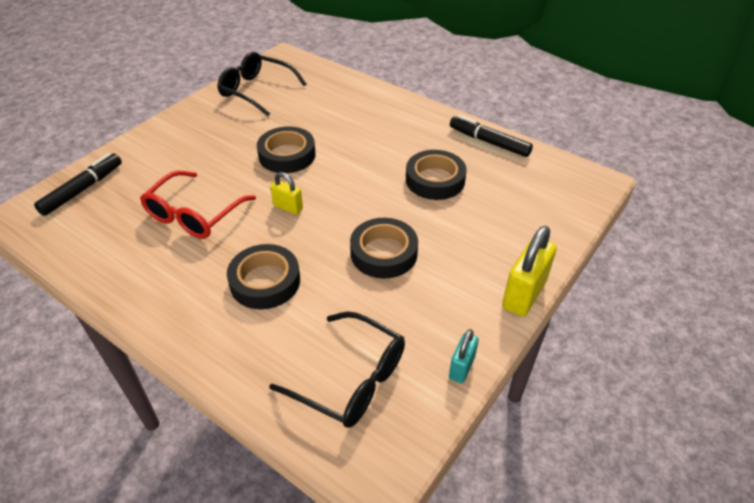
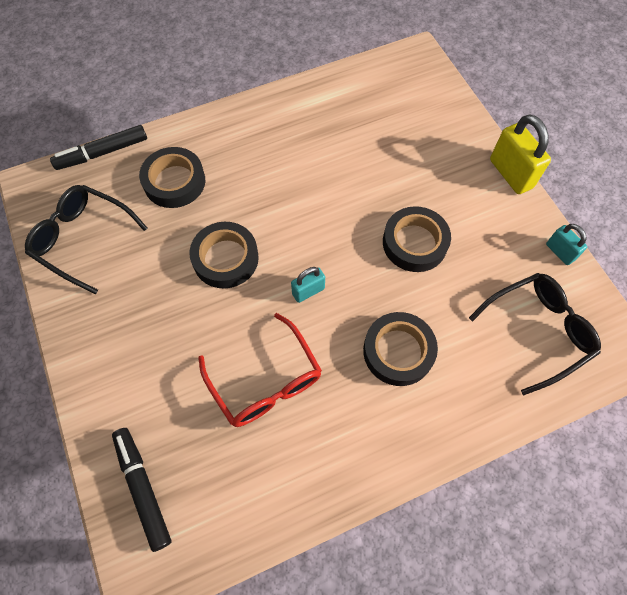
camera: 60 degrees left, 20 degrees up
(256, 91) = (83, 239): black glasses -> black glasses turned 60 degrees clockwise
(288, 207) = (308, 291): yellow padlock -> turquoise padlock
(435, 180) = (345, 158): black tape -> black tape (174, 182)
(489, 142) = (320, 92): black marker -> black marker (102, 153)

